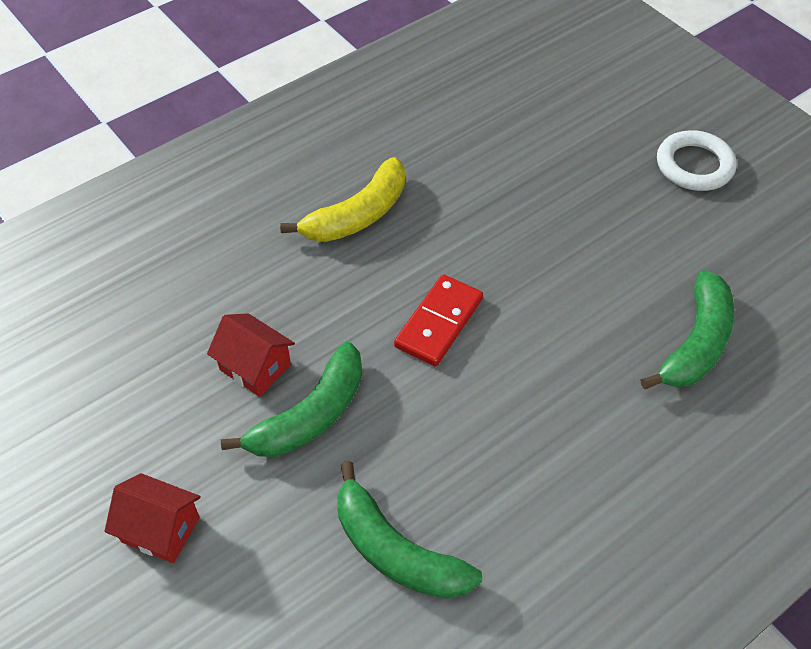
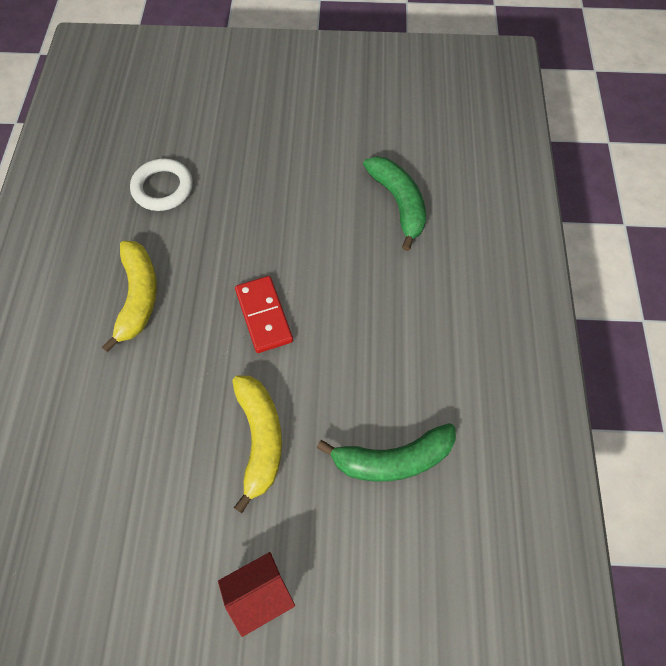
camera: 50 degrees left, 10 degrees up
(255, 367) = (193, 446): red house -> none
(310, 415) = (260, 439): green banana -> yellow banana
(694, 165) = (288, 105): white ring -> white ring (162, 188)

